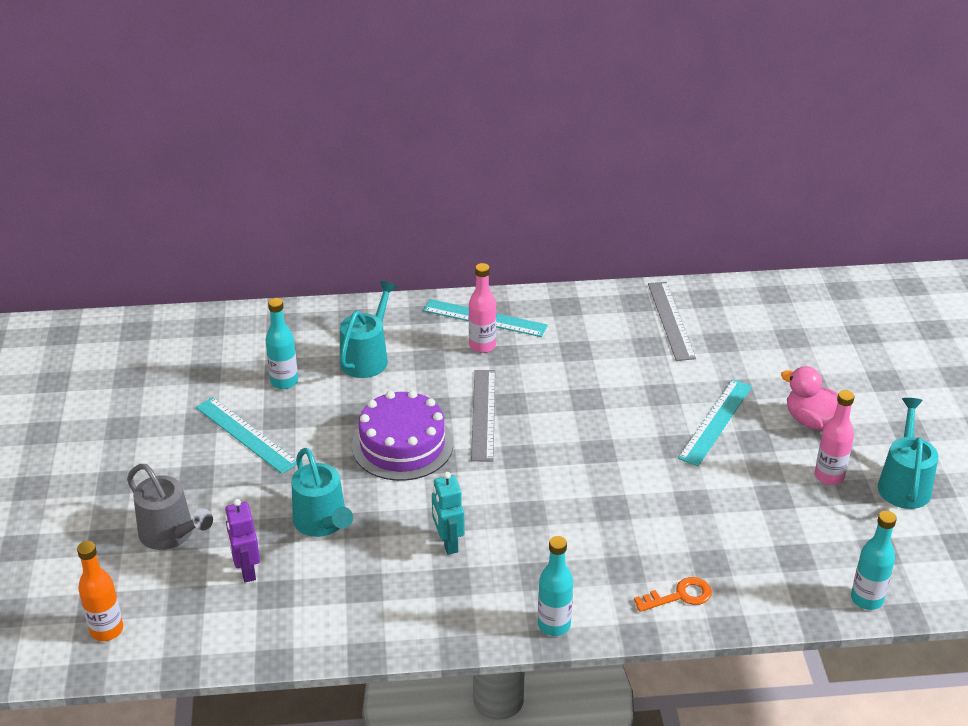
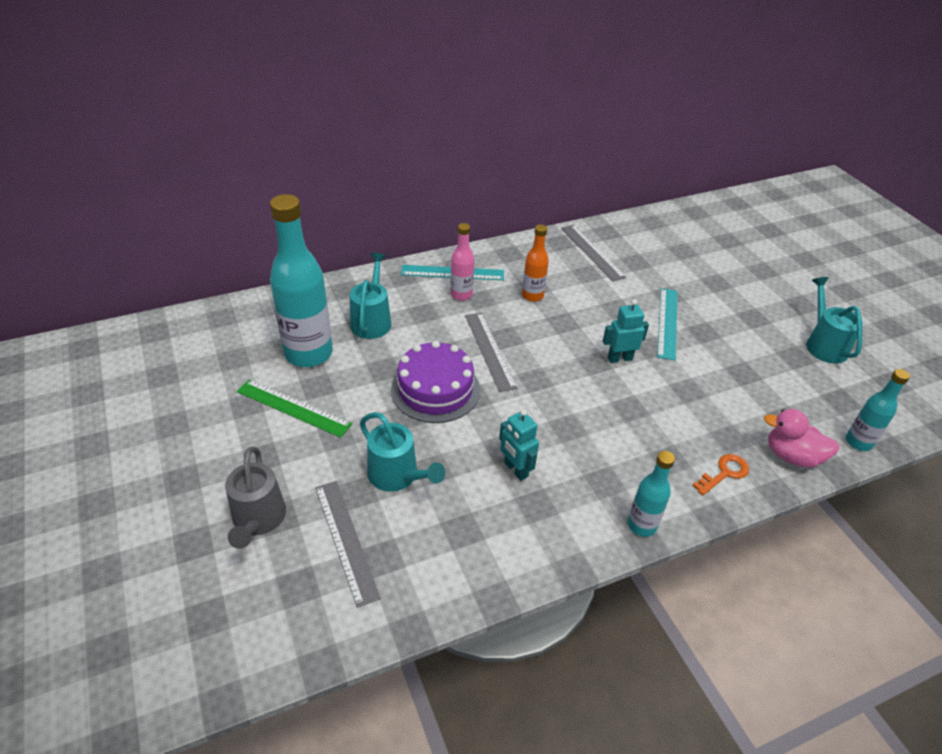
camera: 20 degrees left, 5 degrees up
(107, 630) = (227, 642): orange bottle -> orange bottle (532, 296)
(171, 534) = (258, 520): grey watering can -> grey watering can turned 60 degrees clockwise
(246, 435) = (293, 408): turquoise ruler -> green ruler
(246, 570) = (346, 540): purple robot -> grey ruler
(284, 382) = (308, 353): turquoise bottle -> turquoise bottle, size x1.95
(631, 451) = (619, 358): none -> turquoise robot
(812, 421) = (734, 309): pink duck -> pink duck (792, 456)
(829, 476) = (771, 349): pink bottle -> none

